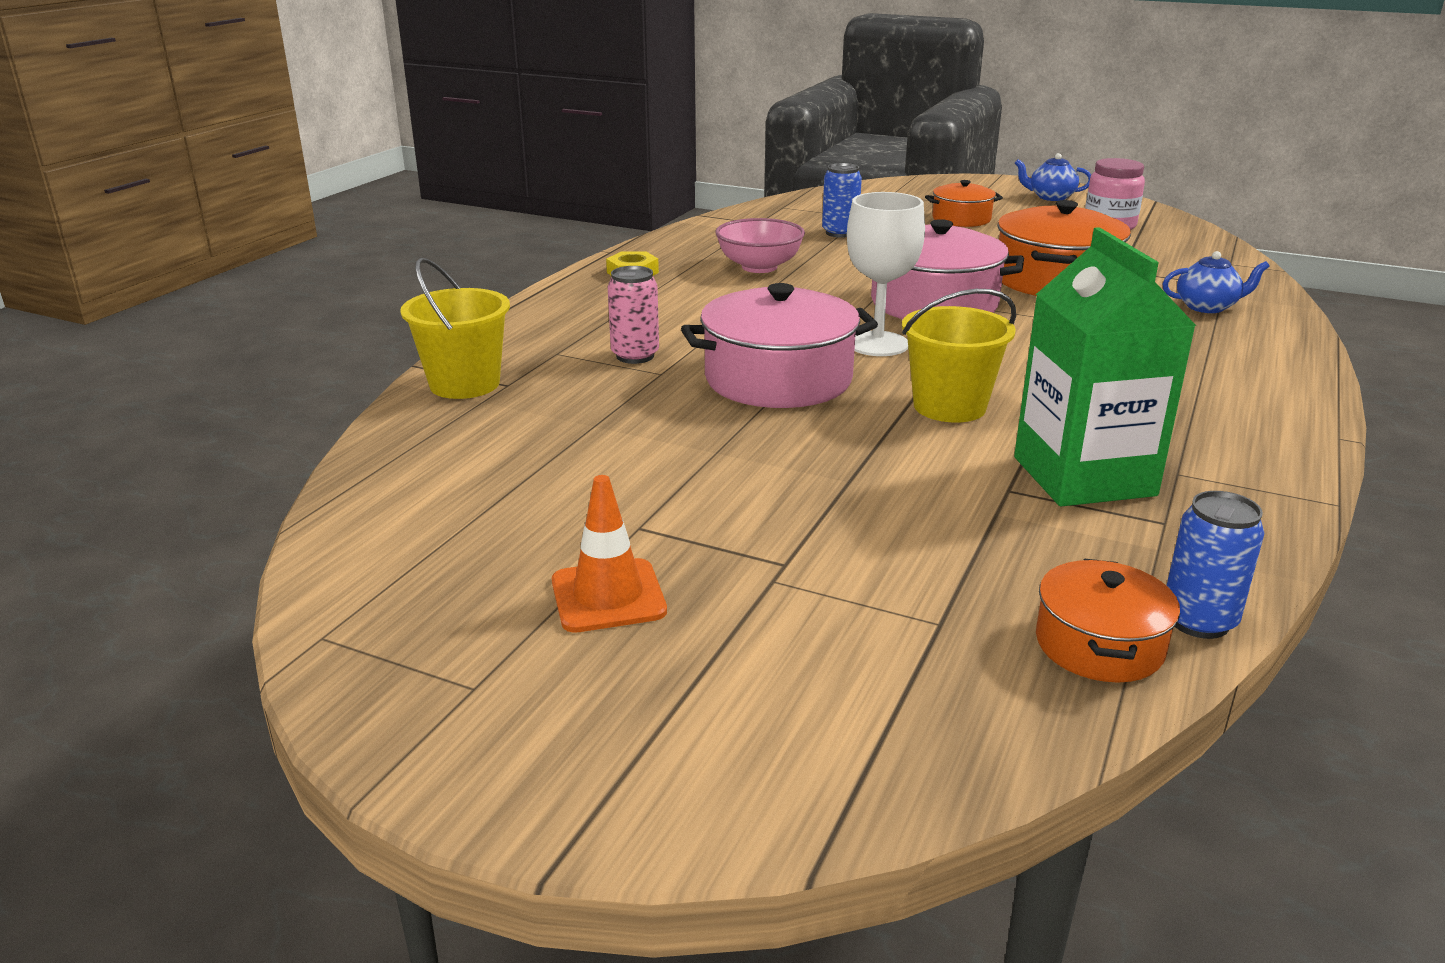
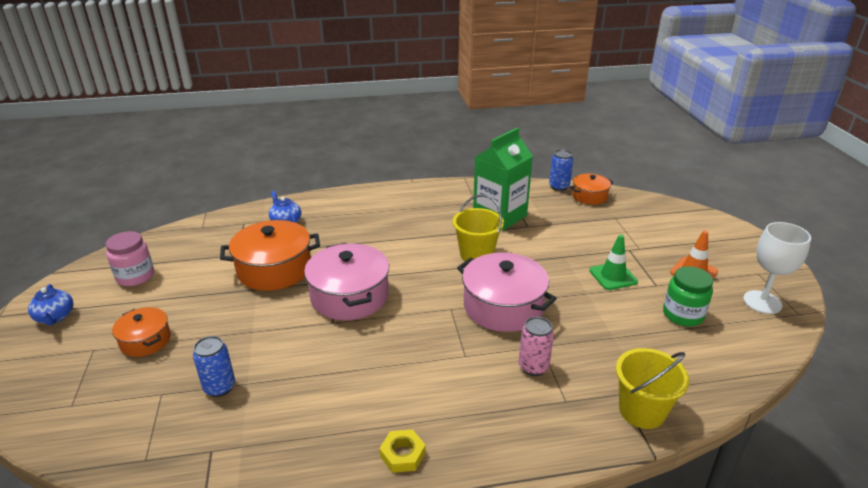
camera: 125 degrees left, 5 degrees up
(536, 506) = (683, 315): none -> green jar
(725, 497) = (613, 276): none -> green traffic cone
(759, 267) = (336, 392): pink bowl -> none
(877, 344) = (428, 294): white goblet -> white goblet (762, 302)

